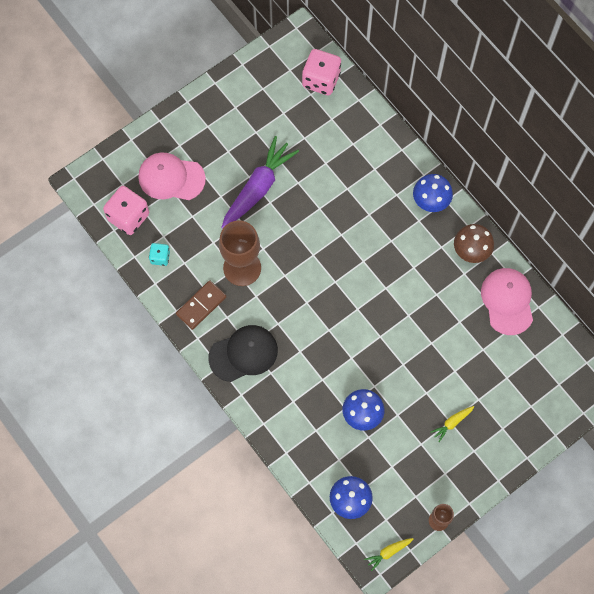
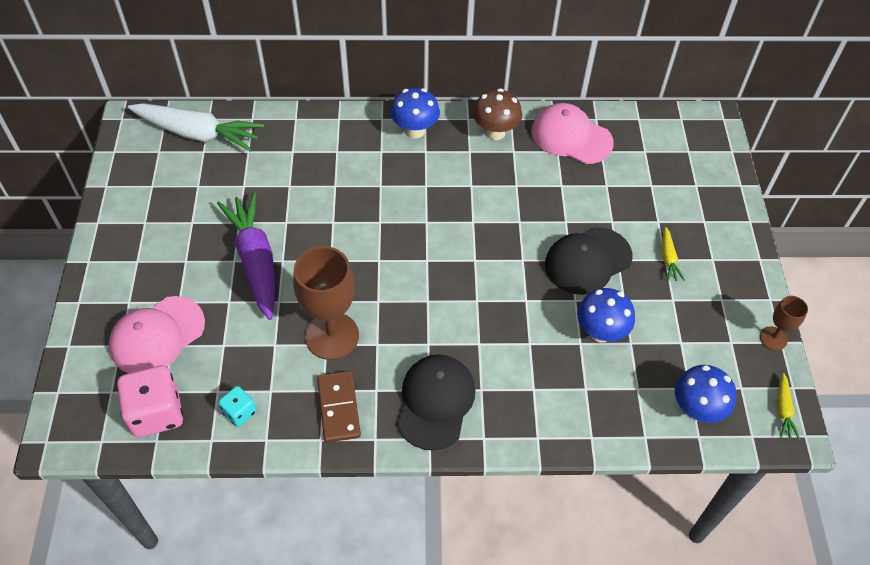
camera: 55 degrees left, 15 degrees down
(321, 80) = (198, 134): pink dice -> white carrot
(410, 375) = (587, 261): none -> black cap

